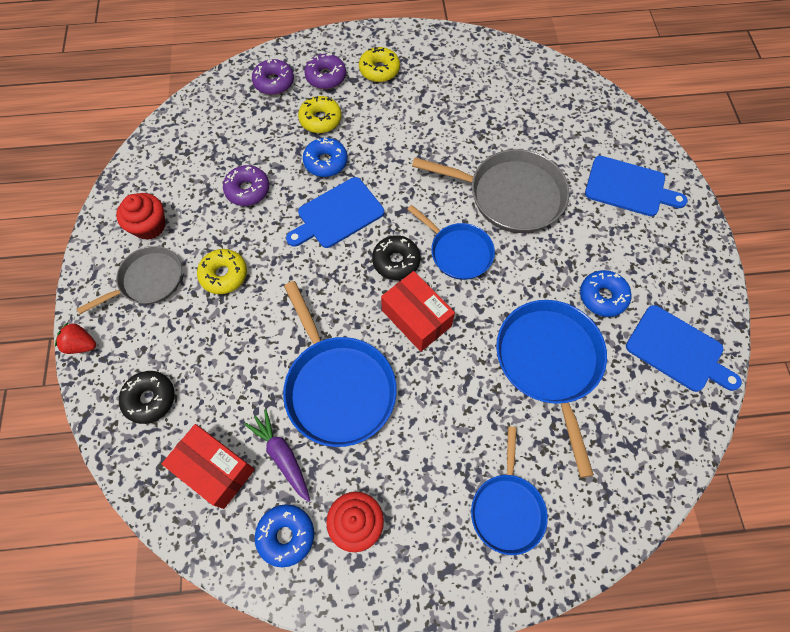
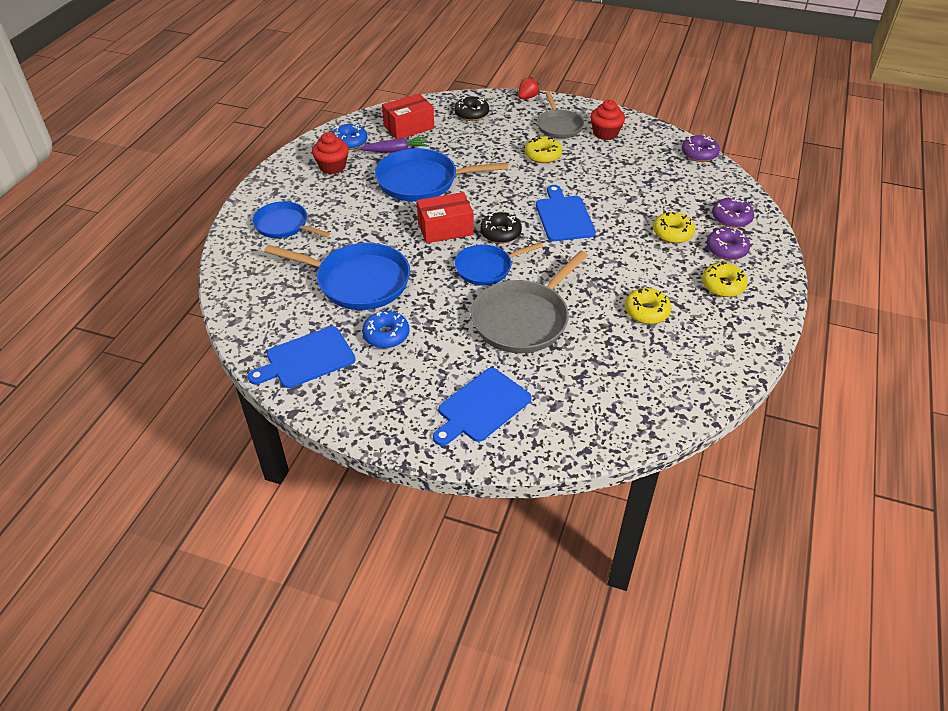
camera: 115 degrees right, 20 degrees down
(247, 190) = (614, 180): purple donut -> purple donut (699, 154)
(326, 162) = (622, 224): blue donut -> none
(444, 112) = (646, 311): none -> yellow donut

